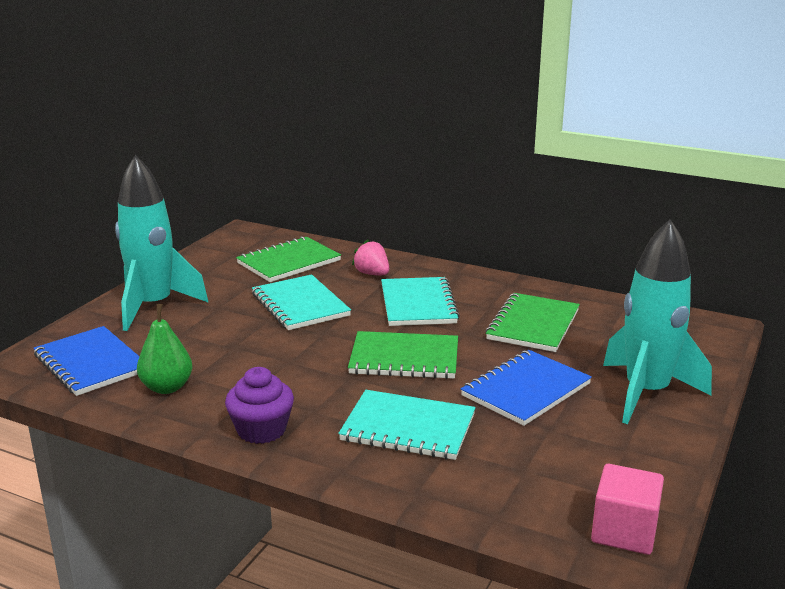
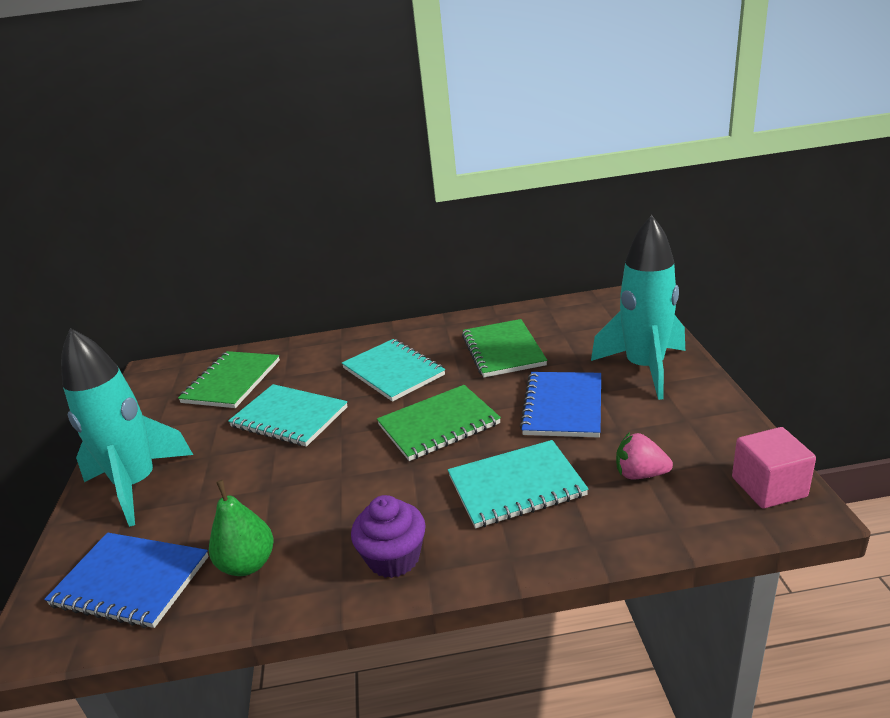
camera: 30 degrees left, 5 degrees up
(372, 274) = (322, 361): pink strawberry -> pink strawberry (640, 474)

